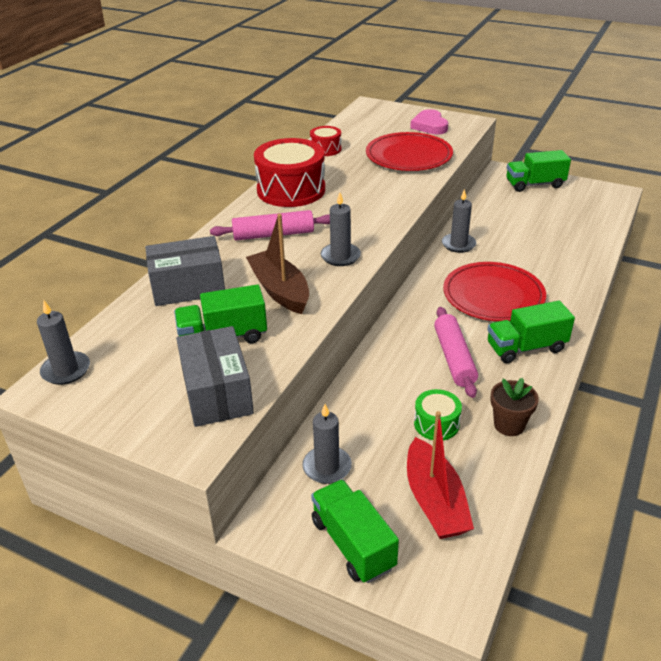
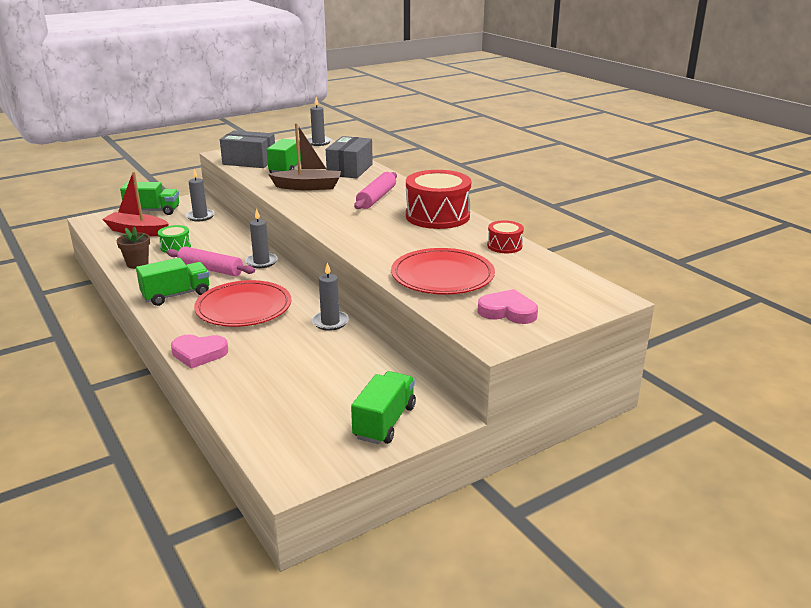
camera: 120 degrees right, 10 degrees down
(340, 256) = (316, 208): grey candle -> grey candle (261, 262)
(526, 348) = (176, 295): green truck -> green truck turned 45 degrees clockwise
(579, 280) = (199, 353): none -> pink heart

